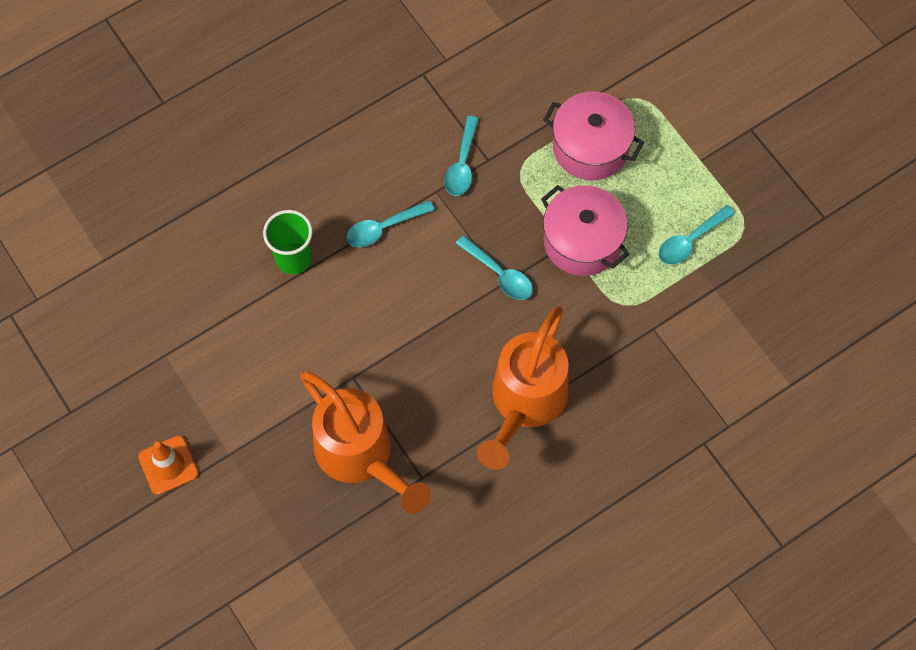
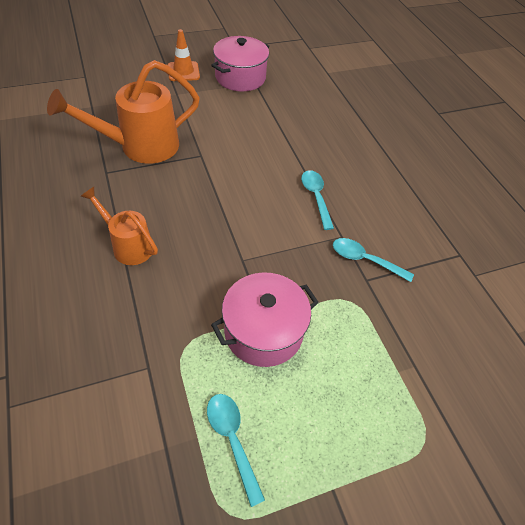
camera: 100 degrees right, 15 degrees down
(293, 258) = (304, 146): green cup -> none
(499, 274) = (251, 259): turquoise spoon -> none
(525, 402) = (128, 246): orange watering can -> orange watering can, size x0.58
(590, 147) = (367, 370): pink pot -> pink pot (240, 77)

